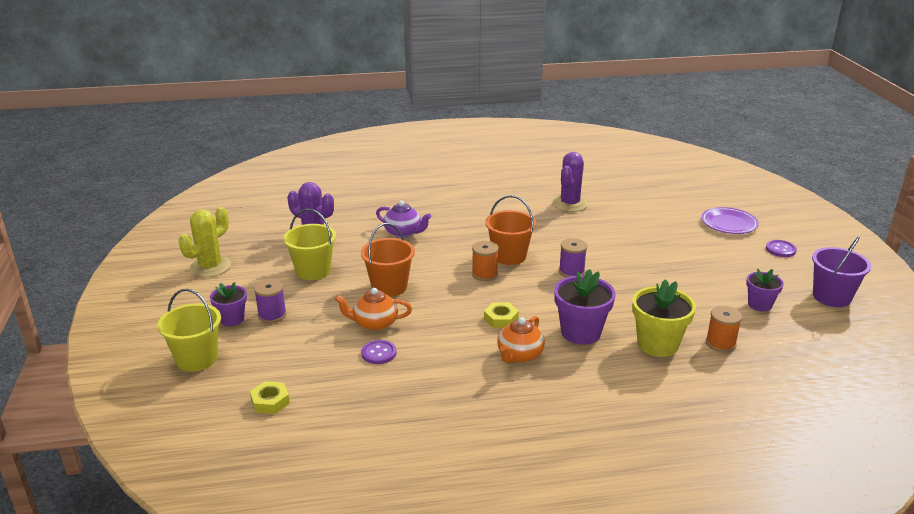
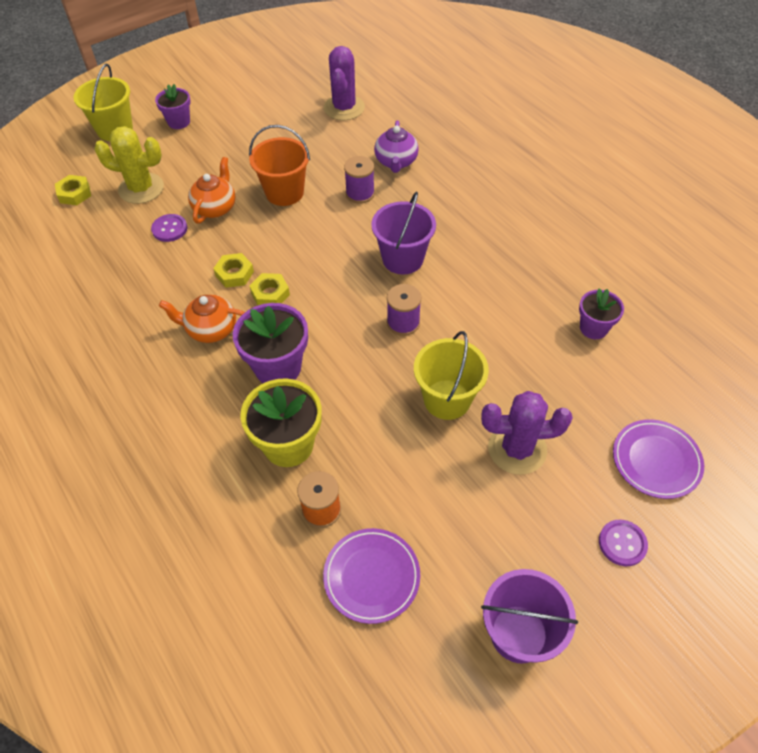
camera: 65 degrees right, 25 degrees up
(210, 267) = (252, 73): yellow cactus -> yellow cactus (141, 188)
(272, 315) = (196, 141): purple spool -> purple spool (360, 193)
(313, 271) = (282, 133): yellow bucket -> yellow bucket (447, 399)
(374, 324) = (215, 208): orange teapot -> orange teapot turned 45 degrees clockwise
(464, 331) = (234, 274): none -> yellow nut
(484, 274) = (351, 252): orange spool -> none
(509, 256) = (402, 259): orange bucket -> purple bucket
(569, 204) = (573, 272): purple cactus -> purple cactus (517, 449)
(759, 305) = (440, 539): purple flower pot -> purple flower pot (593, 328)
(780, 336) = (371, 577): none -> purple plate

